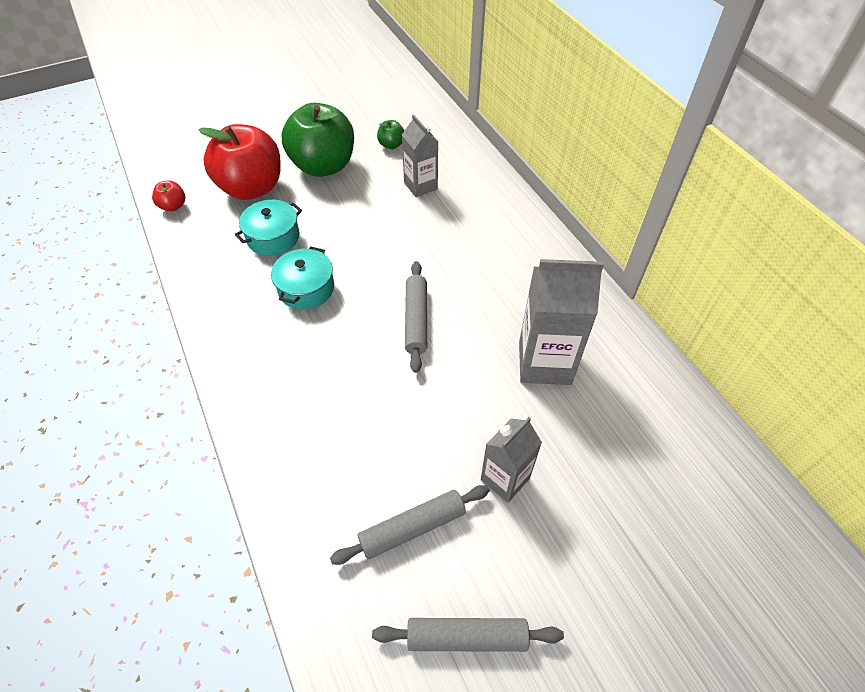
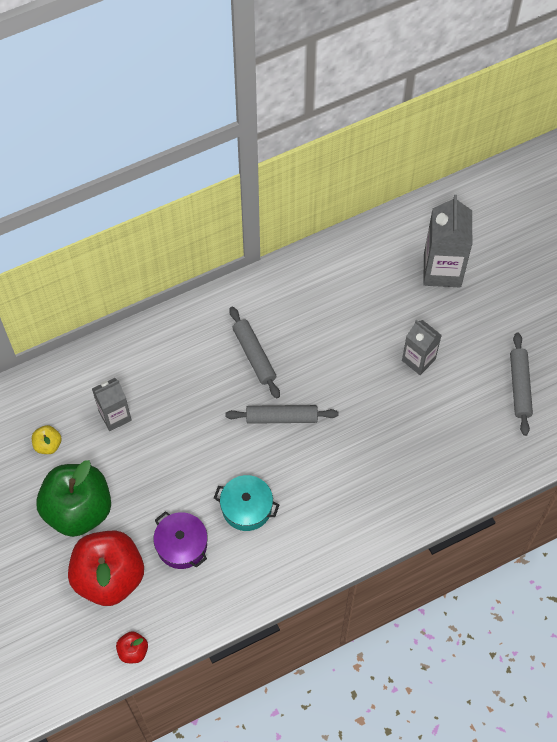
camera: 90 degrees left, 10 degrees up
(273, 237) = (182, 545): turquoise pot -> purple pot
(391, 145) = (48, 445): green apple -> yellow apple
(412, 528) = (456, 417): grey rolling pin -> grey rolling pin (254, 355)
(544, 363) = (323, 327): grey carton -> grey carton (442, 270)

